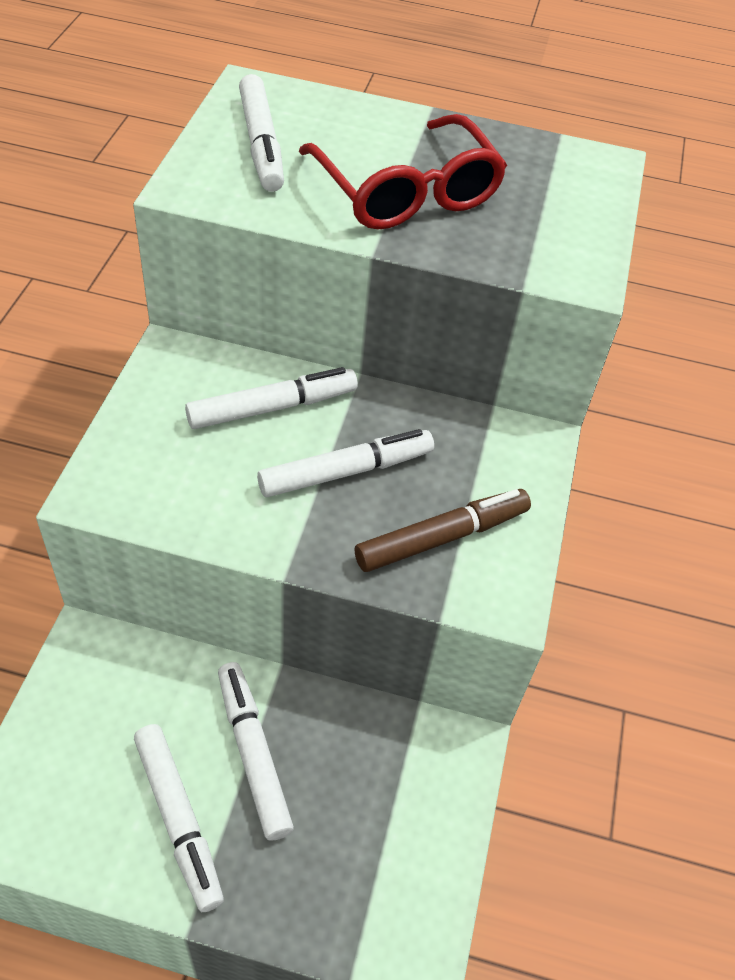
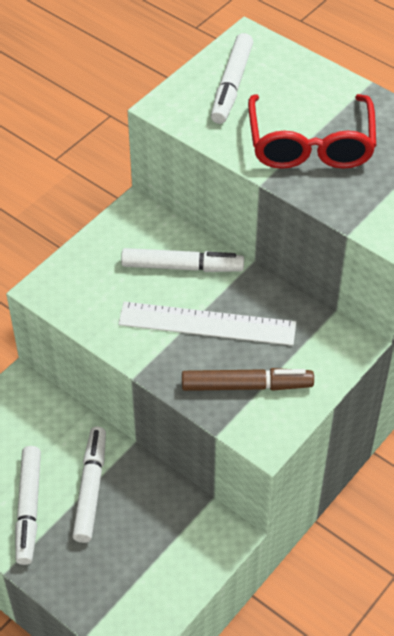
camera: 30 degrees right, 0 degrees up
(345, 471) = (207, 324): white marker -> white ruler

